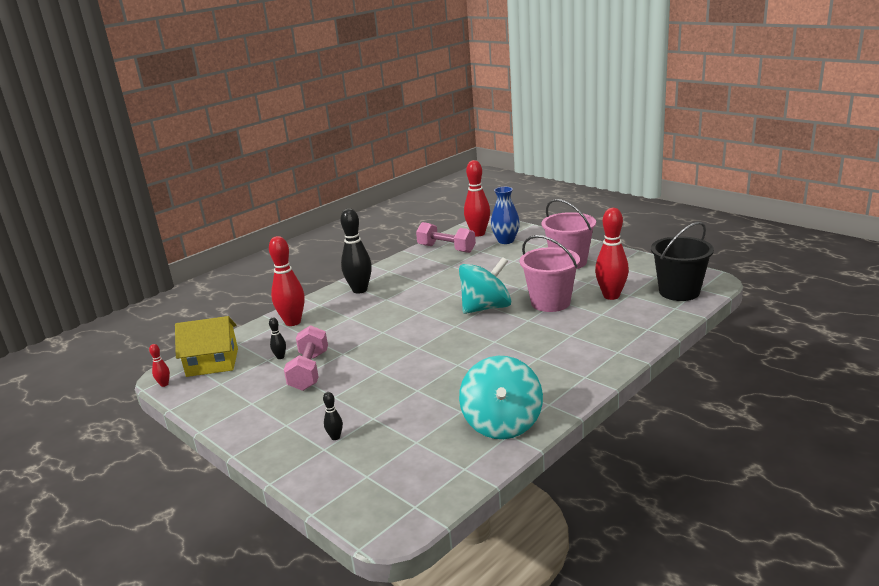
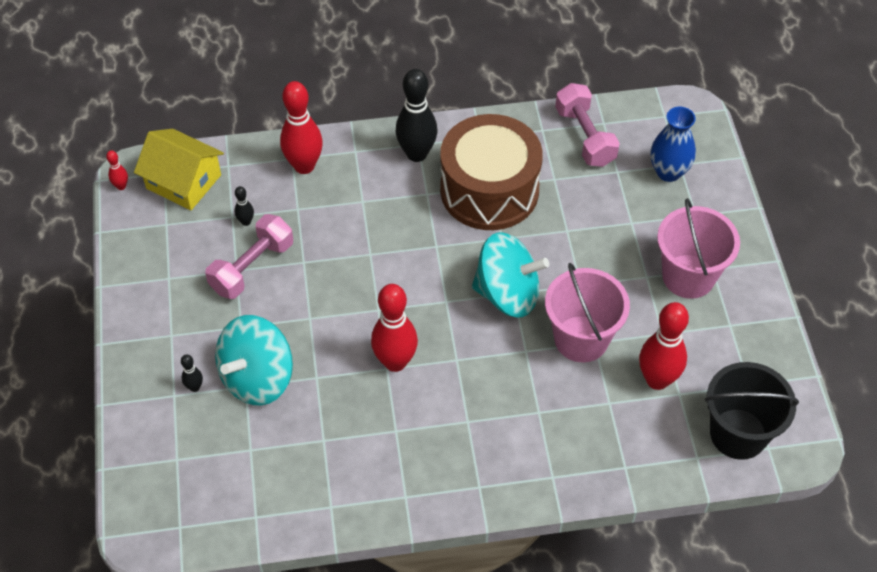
camera: 35 degrees right, 30 degrees up
(421, 283) = (489, 190): none -> brown drum
(478, 234) = (654, 130): red bowling pin -> red bowling pin (395, 362)
(502, 423) = (340, 487): turquoise spinning top -> turquoise spinning top (257, 378)

